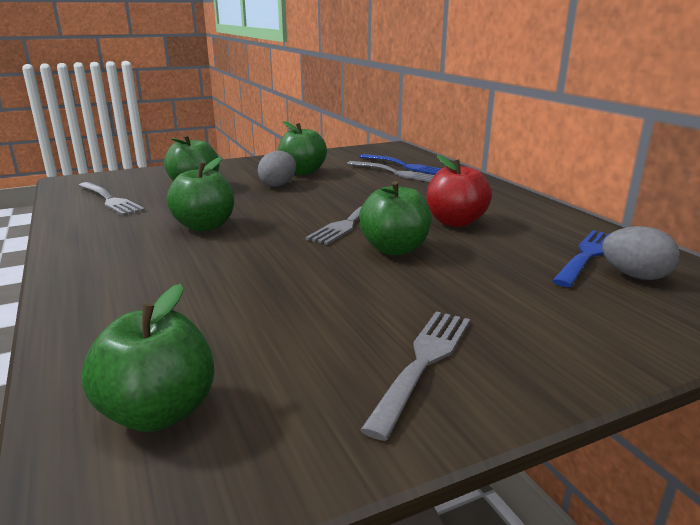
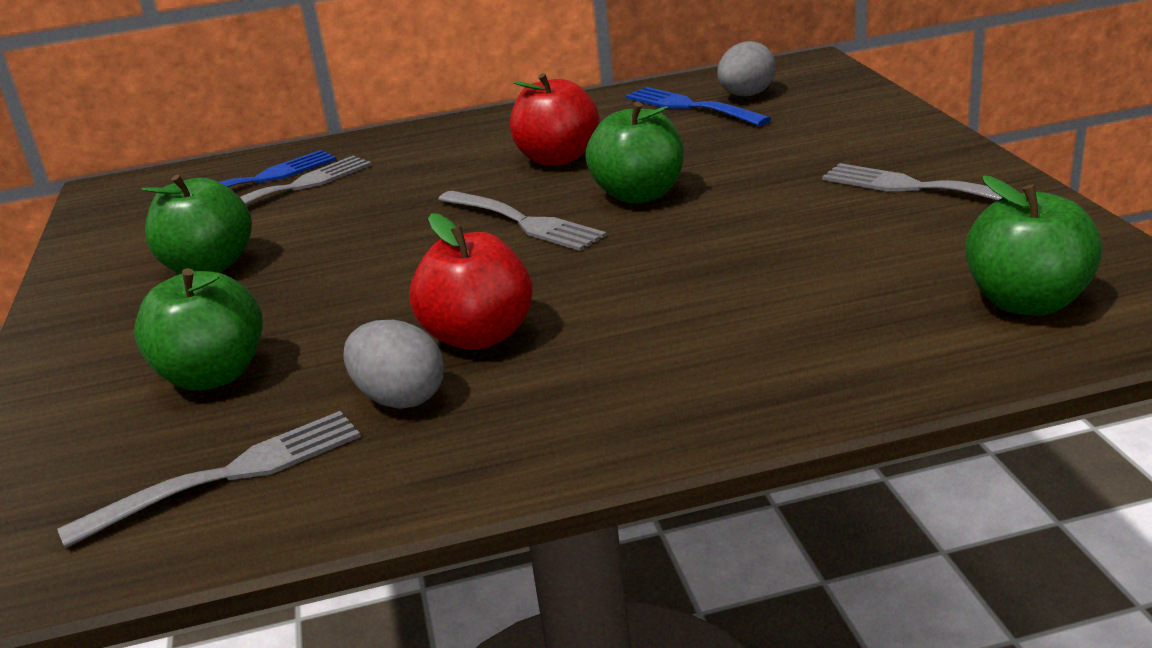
camera: 75 degrees left, 5 degrees up
(205, 226) = (479, 336): green apple -> red apple
(278, 185) = (277, 286): grey egg -> grey egg (400, 398)

